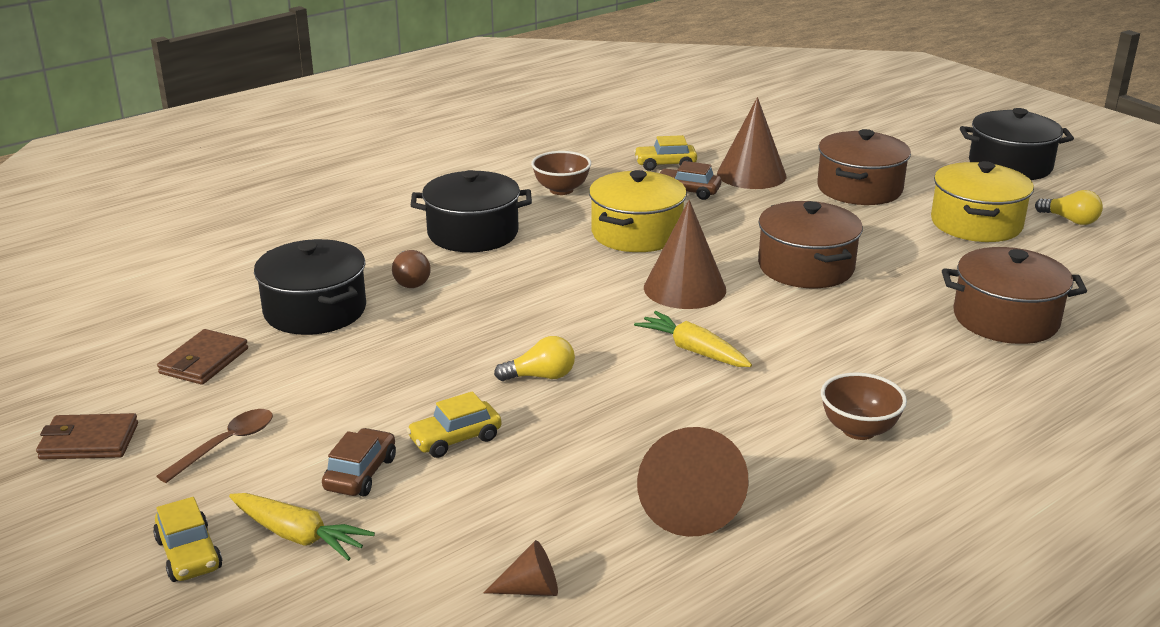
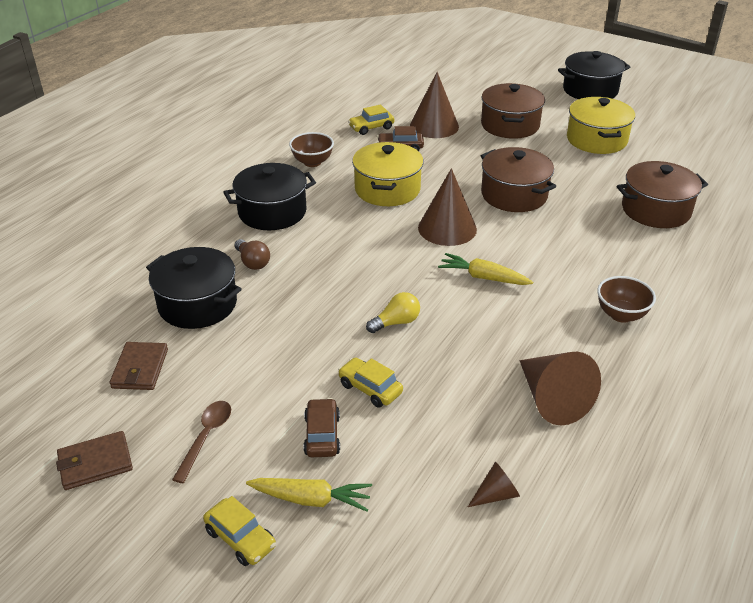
camera: 20 degrees left, 10 degrees up
(455, 439) = (370, 388): yellow car -> yellow car turned 90 degrees clockwise
(1070, 220) = (649, 126): yellow light bulb -> none

